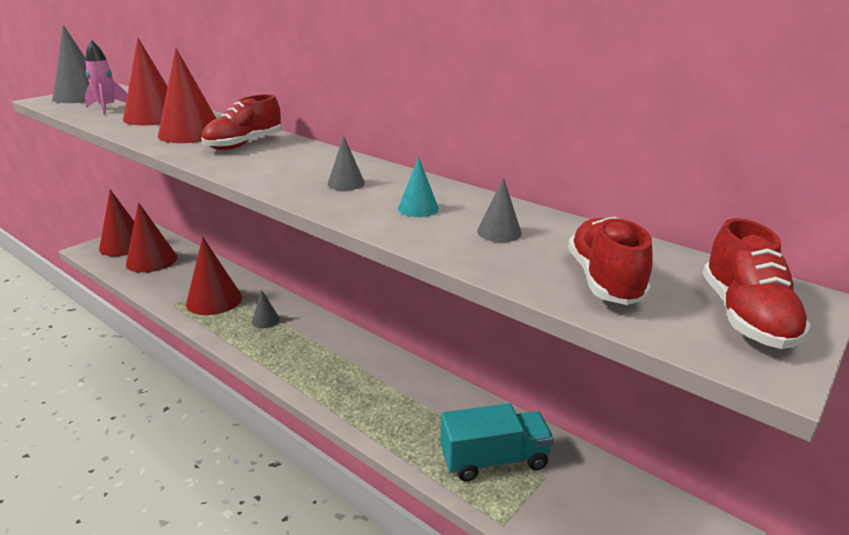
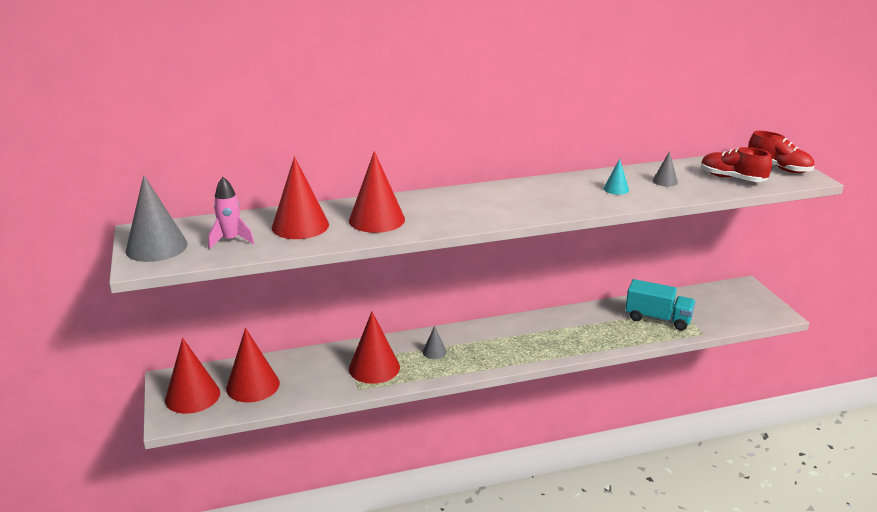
camera: 55 degrees left, 0 degrees up
(244, 144) = (434, 207): red shoe -> none
(346, 183) = (556, 196): grey cone -> none
(494, 459) = (658, 319): turquoise truck -> turquoise truck turned 90 degrees clockwise

